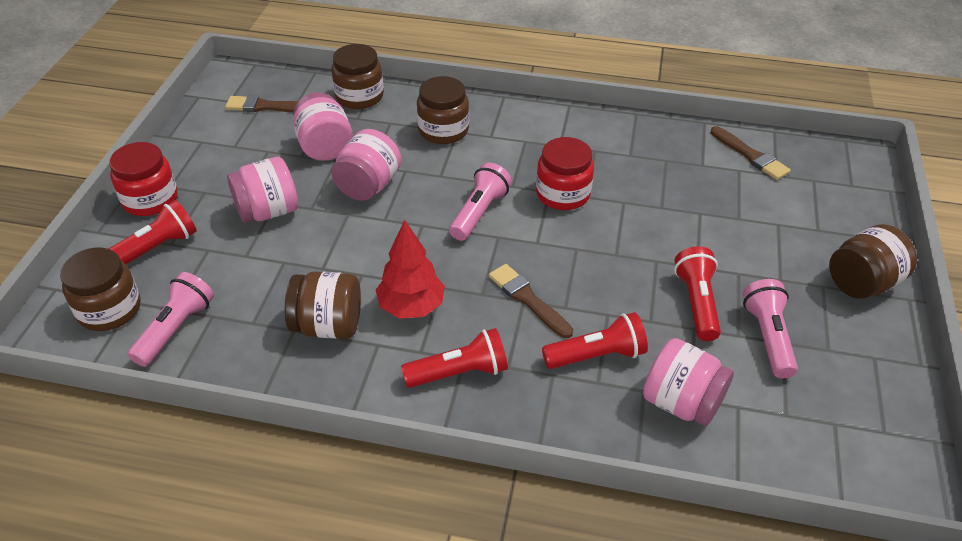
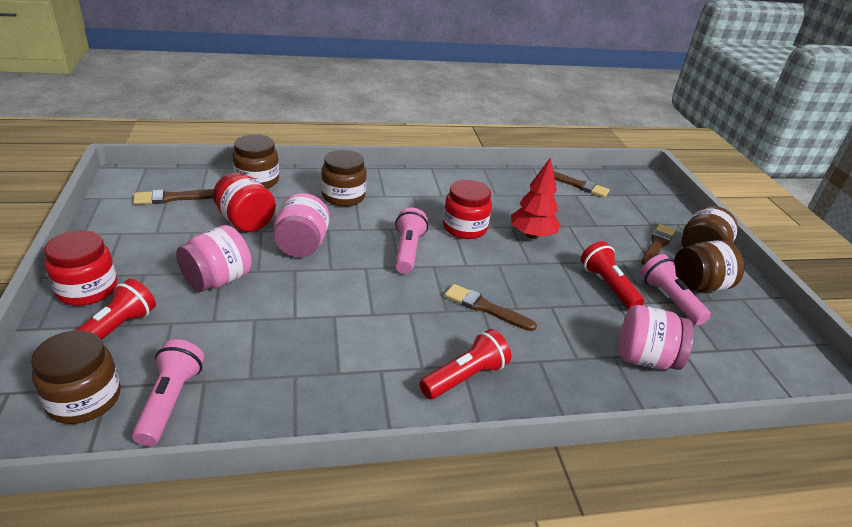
camera: 25 degrees left, 10 degrees down
(325, 147) = (245, 221): pink jar -> red jar
(328, 325) = (326, 364): brown jar -> brown jar (699, 286)
(411, 307) = (393, 333): red tree -> red tree (532, 235)
(596, 355) = (563, 338): red flashlight -> none
(805, 260) = (657, 245): none -> brown brush

